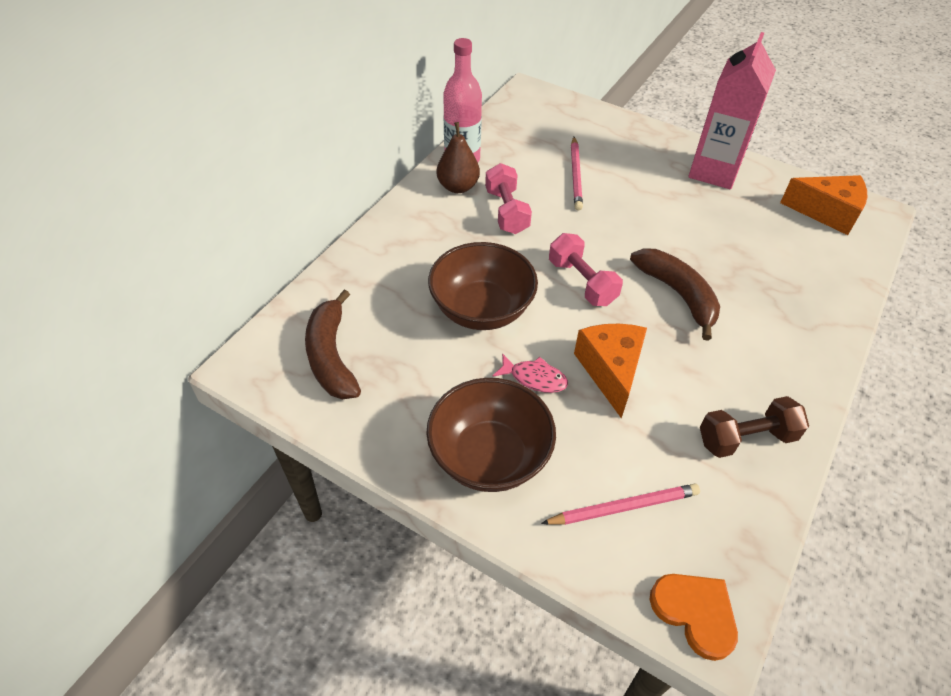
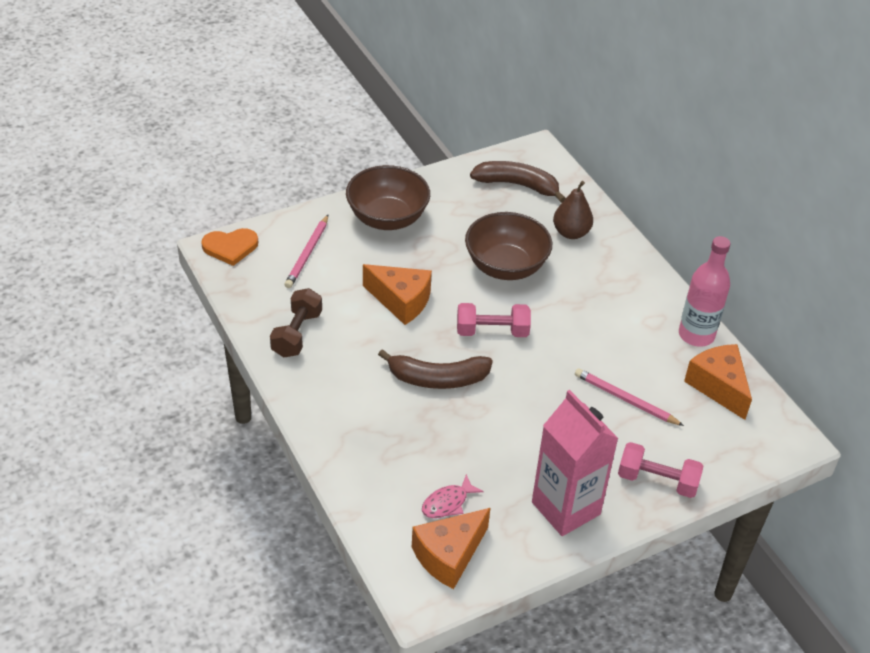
camera: 120 degrees right, 5 degrees down
(458, 187) = (657, 315): brown pear -> brown pear (571, 233)
(506, 211) = (605, 329): pink dumbbell -> pink dumbbell (657, 481)
(510, 134) = (718, 386): none -> orange cheese
(534, 378) = (426, 263): pink fish -> pink fish (447, 503)

